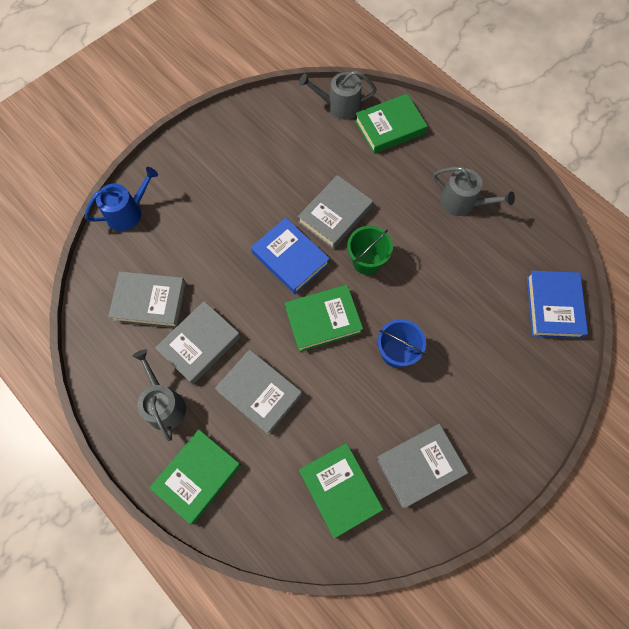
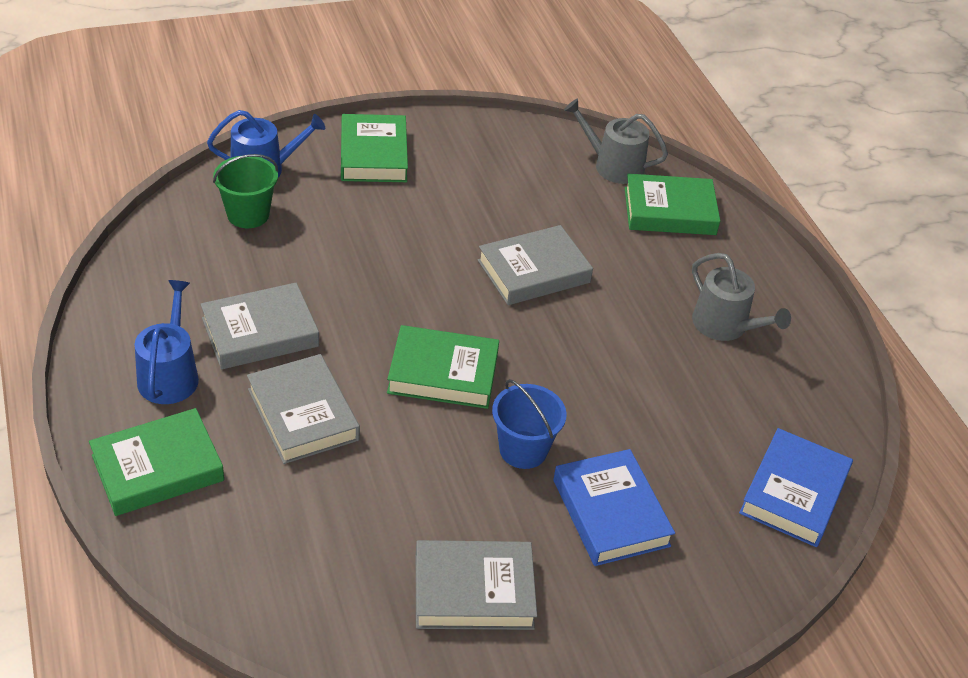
camera: 20 degrees right, 25 degrees down
(149, 301) = (227, 265): grey book -> none
(164, 404) = (170, 374): grey watering can -> blue watering can
(290, 258) = (442, 292): blue book -> blue book (610, 513)
(339, 490) = (340, 567): green book -> green book (373, 154)
(366, 261) = (545, 336): green bucket -> green bucket (248, 214)

